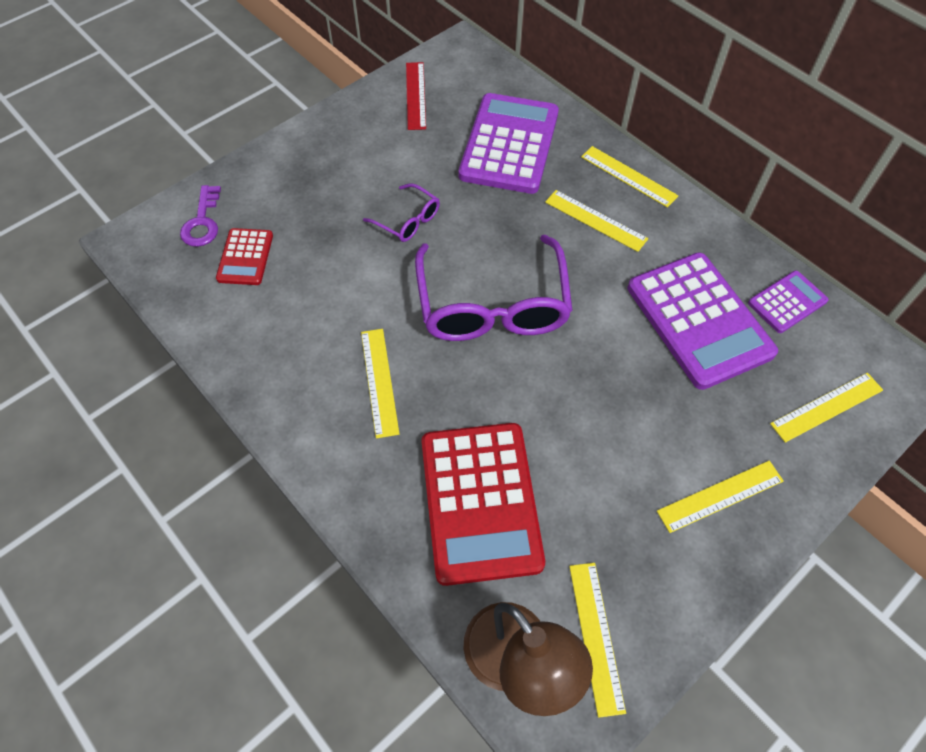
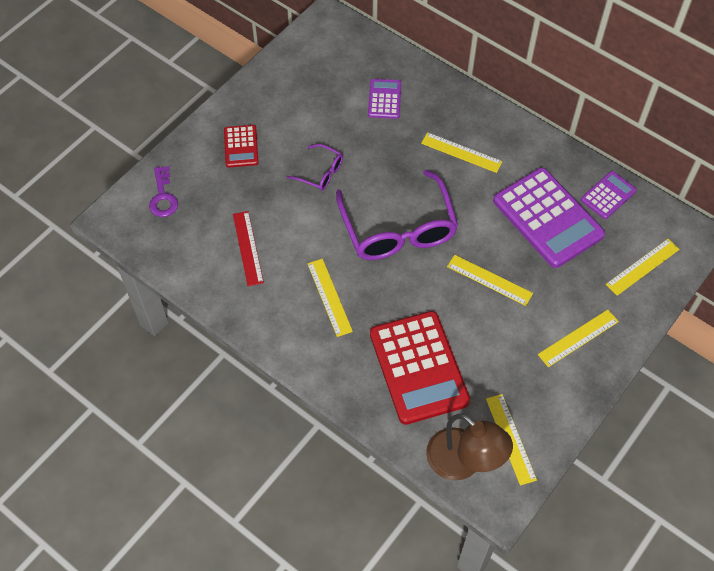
camera: 10 degrees left, 0 degrees up
(245, 257) = (204, 219): red calculator -> red calculator (241, 146)
(416, 95) = (301, 67): red ruler -> red ruler (248, 248)
(509, 144) = (384, 99): purple calculator -> purple calculator, size x0.51
(628, 176) = (480, 113): yellow ruler -> yellow ruler (489, 280)

